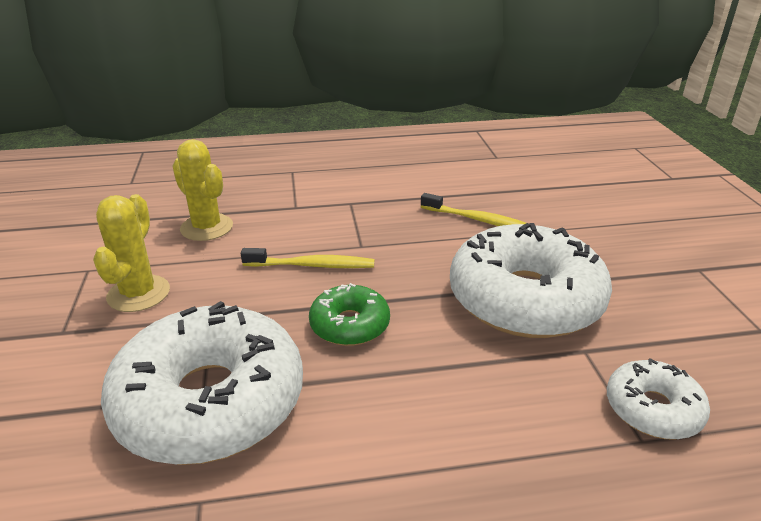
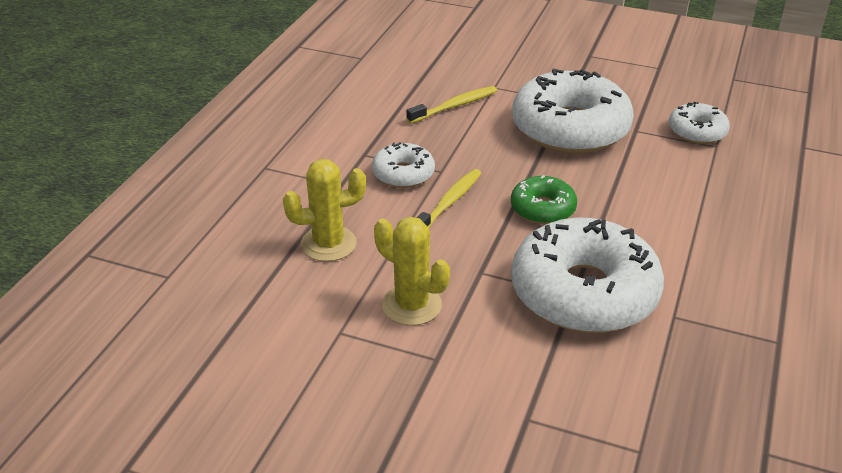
camera: 60 degrees left, 5 degrees up
(338, 229) = (403, 174): none -> white donut

